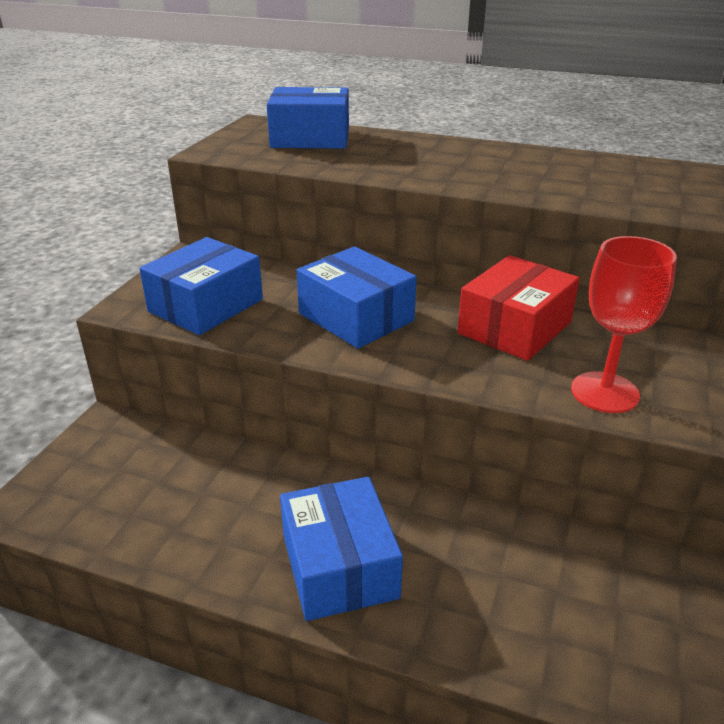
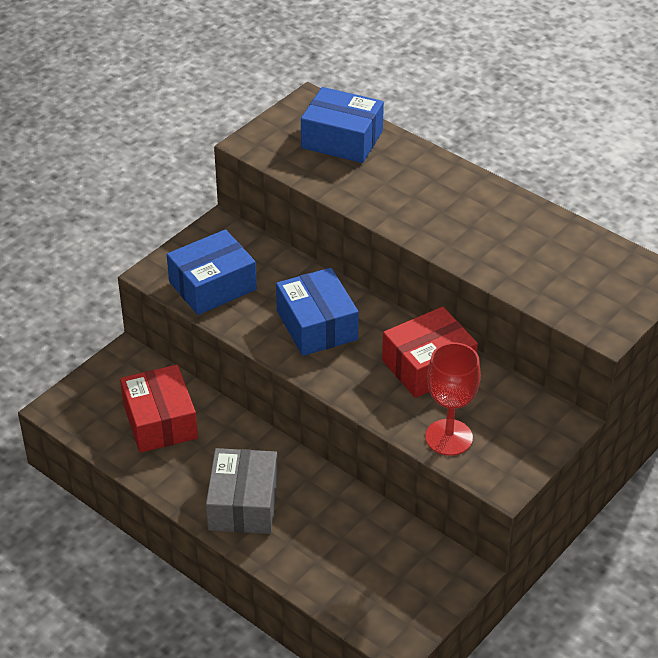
camera: 20 degrees right, 10 degrees up
(176, 488) = (160, 421): none -> red box
(339, 566) = (243, 504): blue box -> grey box

